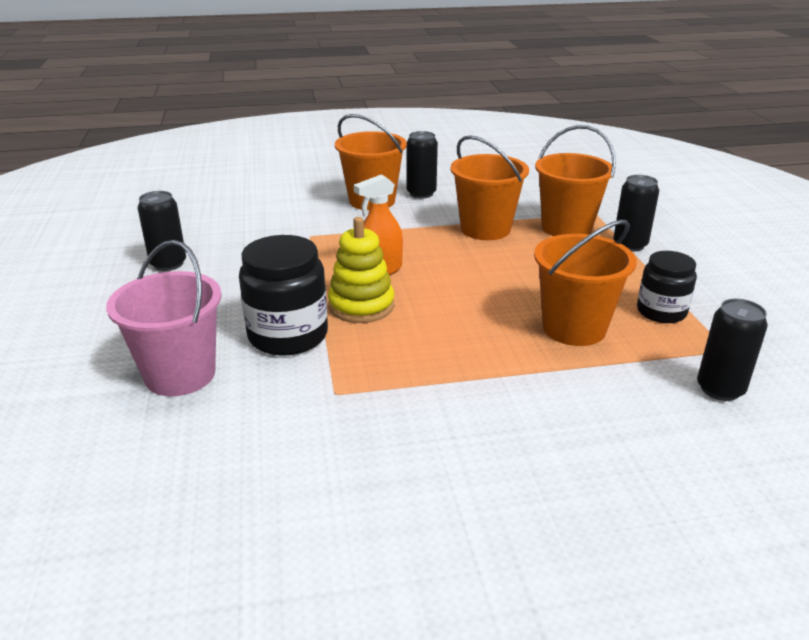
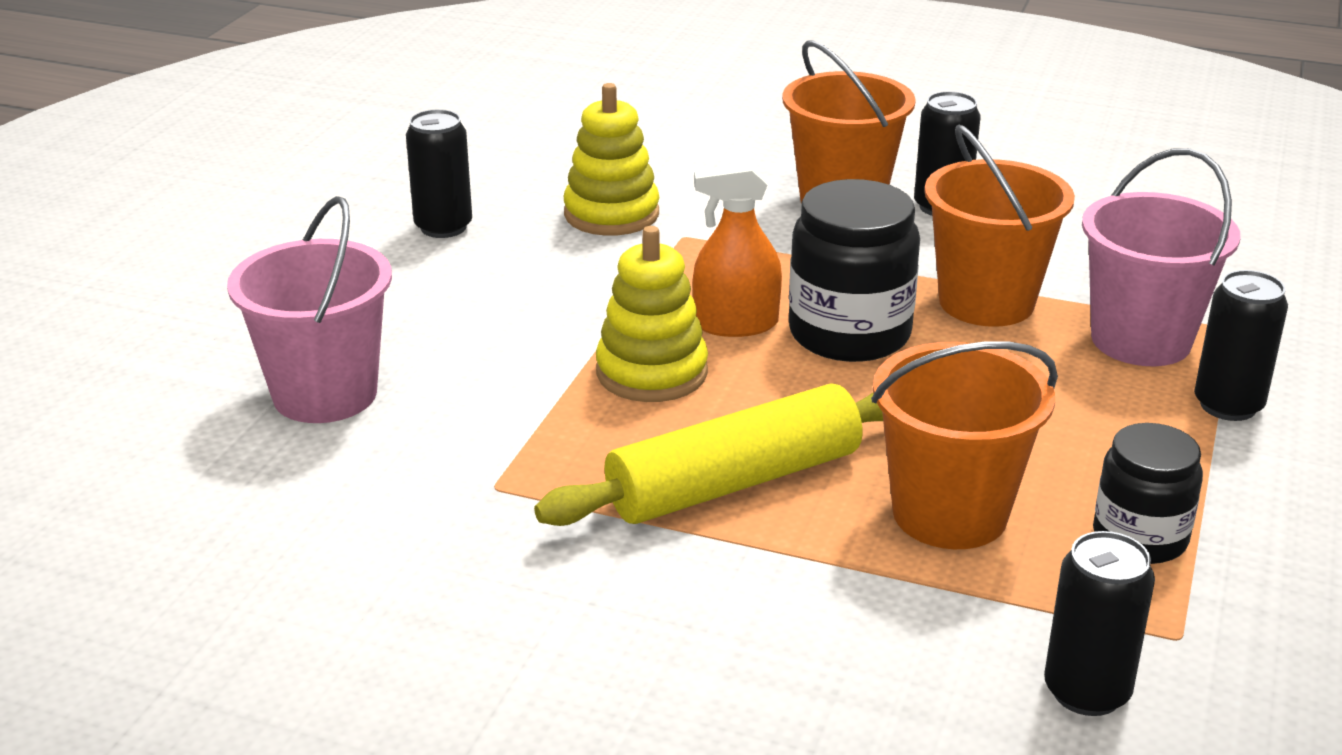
camera: 30 degrees right, 0 degrees up
(260, 234) = (611, 214): none -> yellow stacking toy
(288, 335) = (507, 384): black jar -> black jar (849, 333)
(460, 347) = (734, 482): none -> yellow rolling pin
(566, 228) = (1141, 340): orange bucket -> pink bucket

